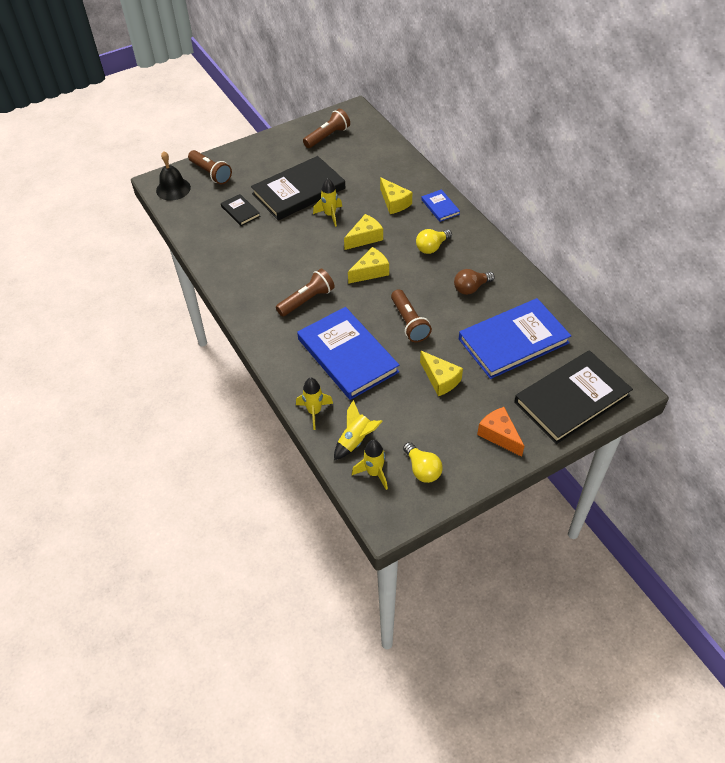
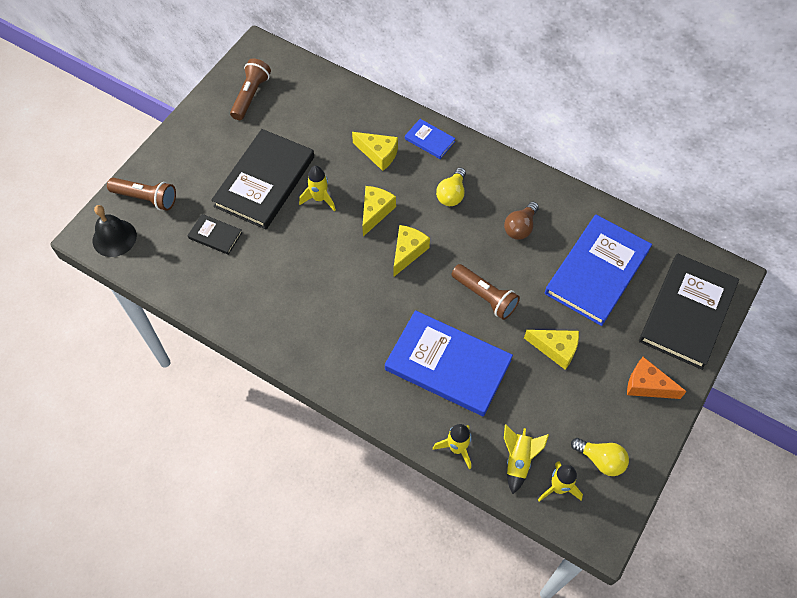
camera: 30 degrees left, 10 degrees up
(307, 300) = (363, 317): brown flashlight -> none

